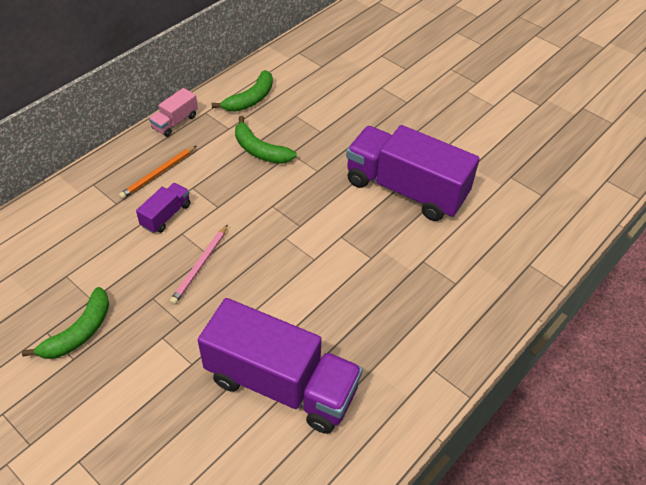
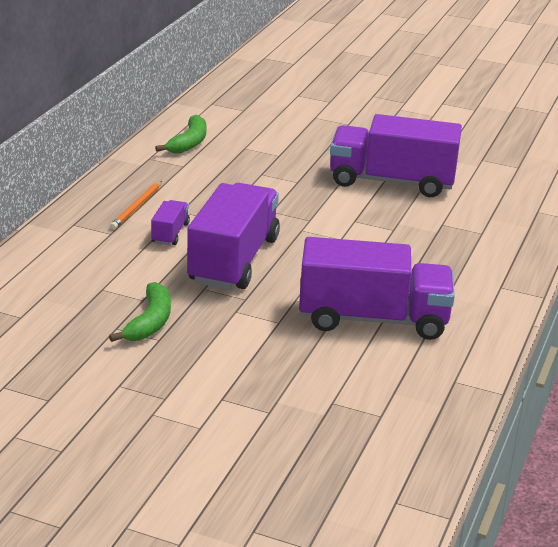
camera: 20 degrees left, 20 degrees down
(175, 122) = (123, 169): pink truck -> none
(200, 265) = (233, 260): pink pencil -> purple truck
(260, 150) = (228, 176): green banana -> none

